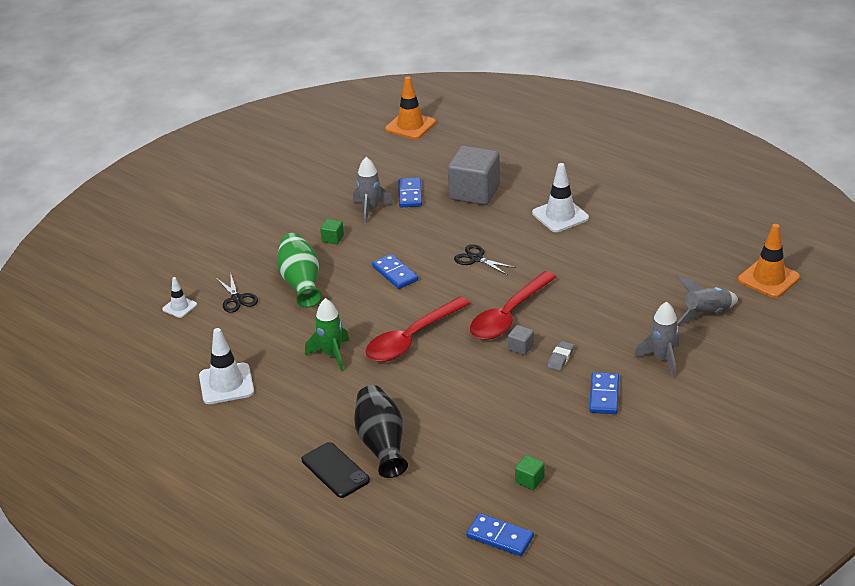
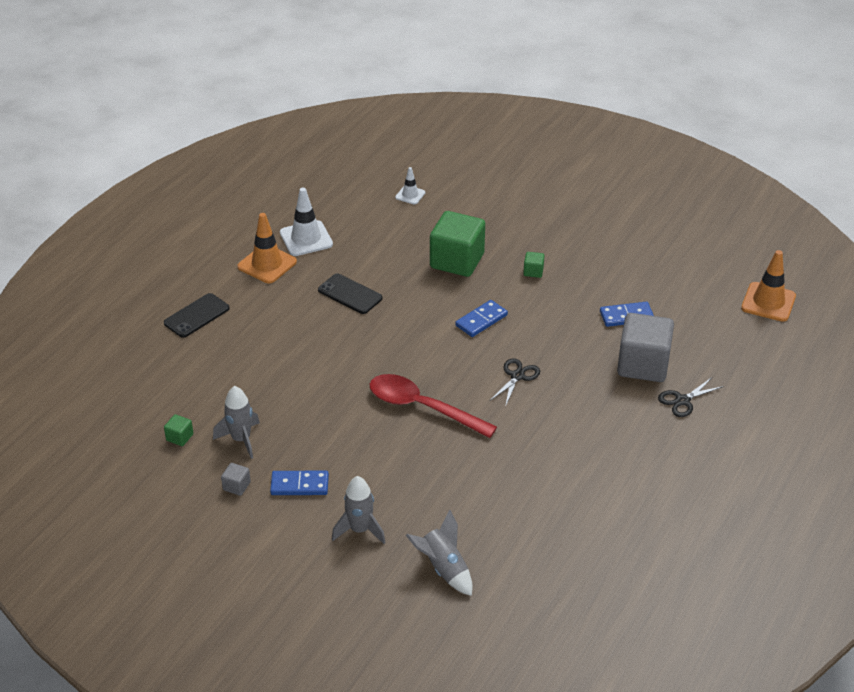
camera: 80 degrees right, 5 degrees up
(237, 299) = (426, 226): black scissors -> black scissors (682, 400)
(301, 282) = (457, 261): green vase -> green cube
(331, 355) = (350, 294): green rocket -> black phone
(370, 210) = (590, 291): grey rocket -> grey rocket (241, 439)
(381, 444) = (229, 339): black vase -> none
(411, 339) = (378, 342): red spoon -> none
(500, 537) = (110, 423): blue domino -> none
(521, 347) = (370, 419): grey cube -> grey cube (236, 486)
(560, 216) = (613, 437): white traffic cone -> none
(560, 358) = (356, 450): grey eraser -> none
(768, 279) = (520, 629): orange traffic cone -> orange traffic cone (267, 264)

